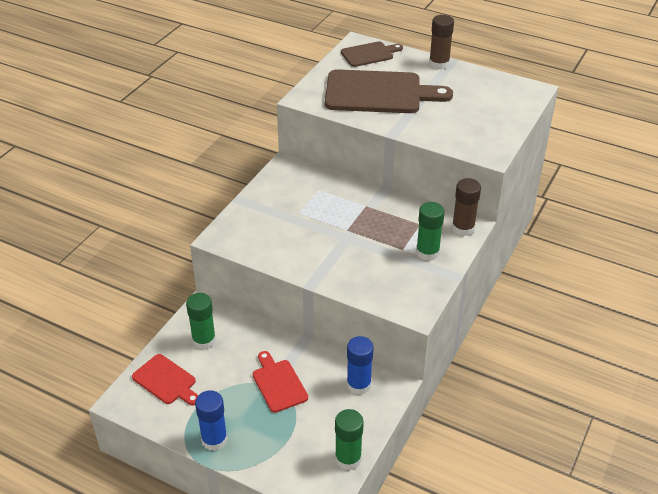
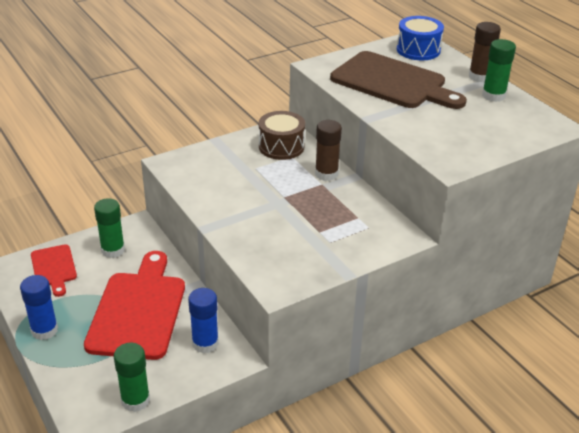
camera: 30 degrees right, 5 degrees down
(278, 383) = (138, 310): red cutting board -> red cutting board, size x1.91
(301, 184) = (281, 147): none -> brown drum
(369, 54) = (418, 50): brown cutting board -> blue drum
(427, 252) = (340, 244): green glue stick -> green glue stick (493, 96)
(463, 228) = (397, 237): brown glue stick -> brown glue stick (326, 174)

